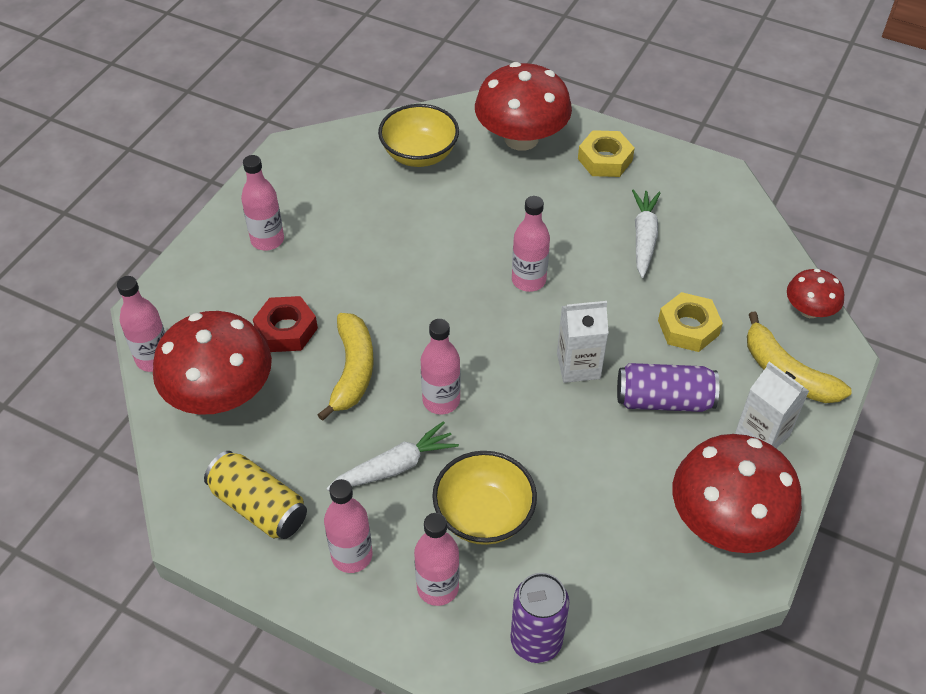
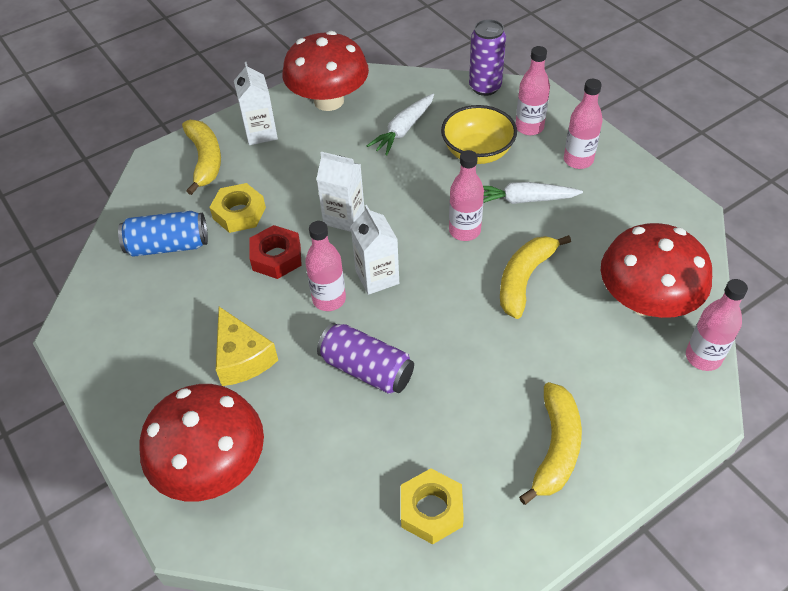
camera: 150 degrees left, 0 degrees up
(259, 506) = (635, 209): yellow can -> none
(267, 240) = (556, 448): pink bottle -> yellow banana
(286, 330) = (569, 338): red nut -> red nut (276, 257)
(419, 154) = (336, 495): yellow bowl -> none
(499, 317) = (377, 277): none -> white carton
(563, 208) = (242, 358): none -> yellow cheese
(605, 159) = (155, 398): yellow nut -> yellow nut (431, 510)
(644, 237) = (200, 298): white carrot -> white carrot (403, 130)
(664, 400) = (303, 174): purple can -> purple can (366, 369)
(722, 270) = (168, 246): none -> blue can
(809, 310) = (141, 192): red mushroom -> none

